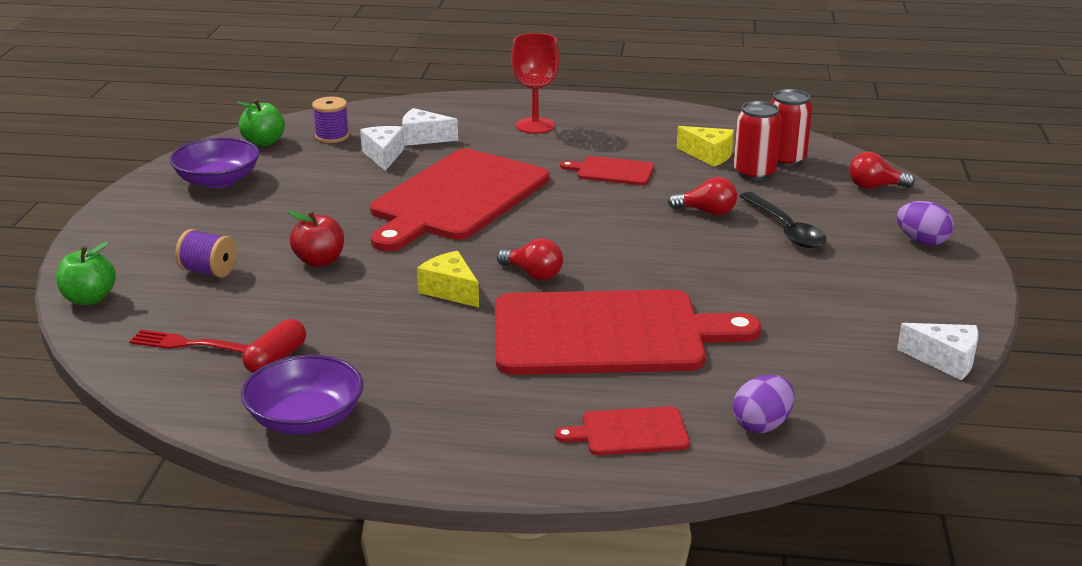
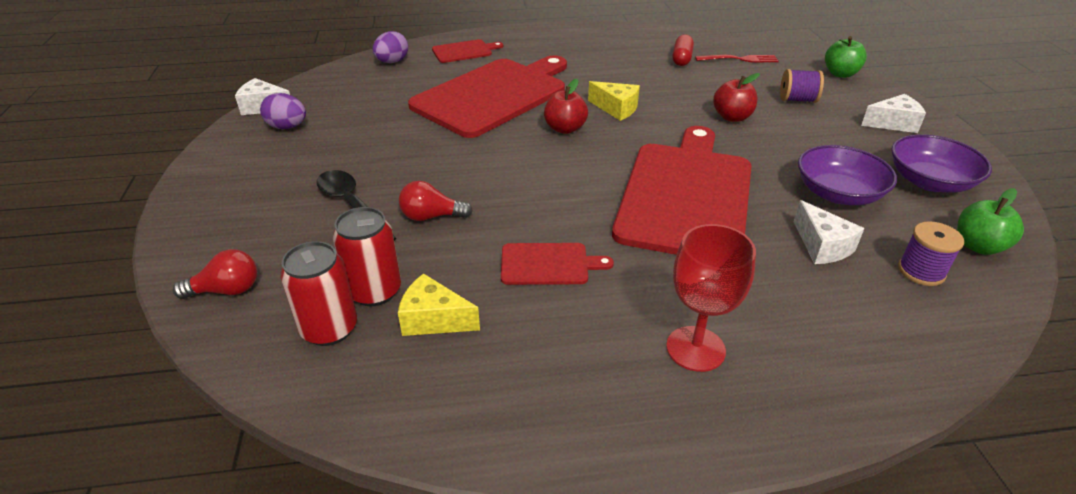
camera: 165 degrees right, 10 degrees up
(305, 419) = (634, 38): purple bowl -> purple bowl (838, 193)
(423, 138) = (813, 289): white cheese -> white cheese (893, 123)
(533, 274) = (565, 129): red light bulb -> red apple
(606, 334) = (493, 95): red cutting board -> red cutting board turned 150 degrees clockwise
(922, 241) = (217, 210): purple egg -> purple egg (287, 127)

